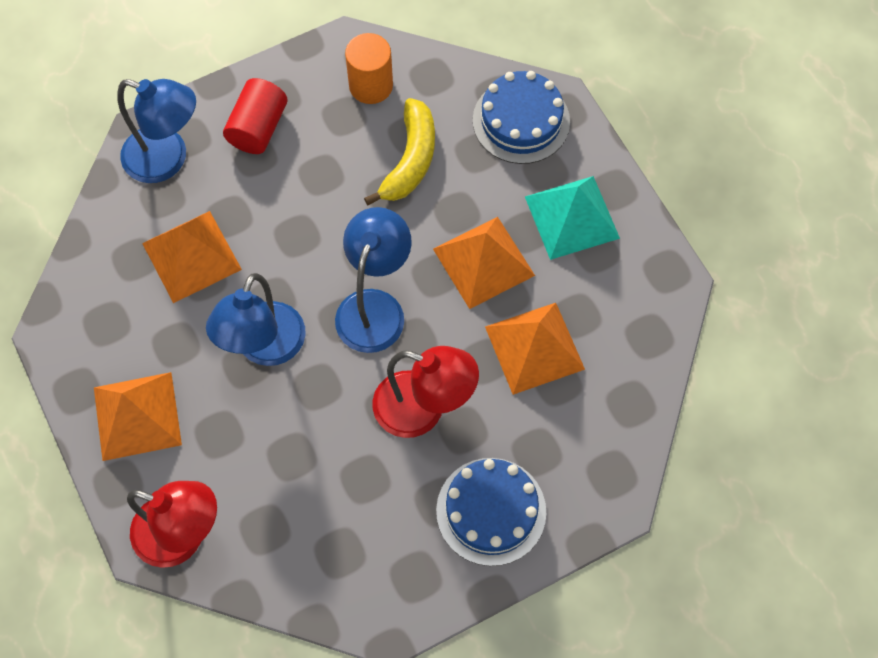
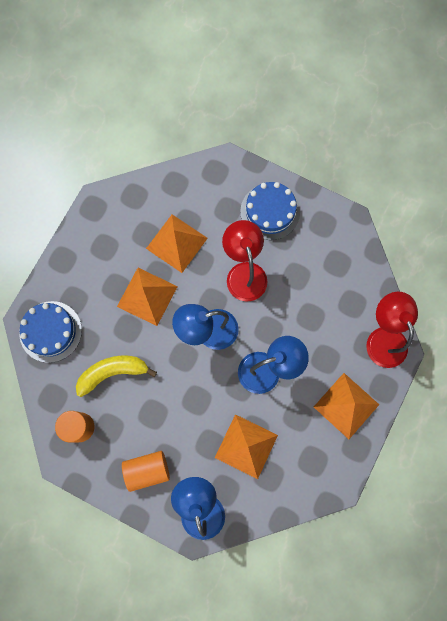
camera: 125 degrees left, 10 degrees up
(258, 128) = (147, 470): red cylinder -> orange cylinder
(572, 217) = (92, 270): turquoise pyramid -> none

